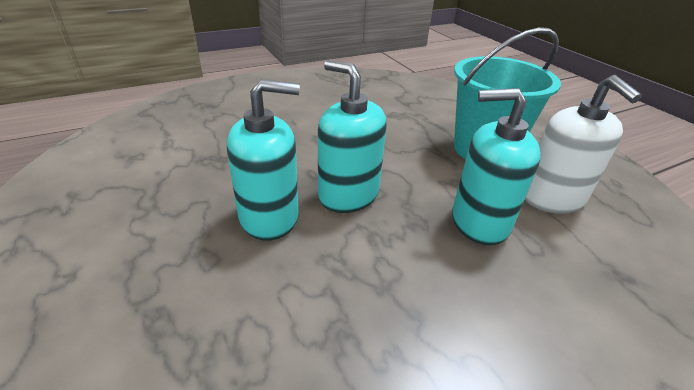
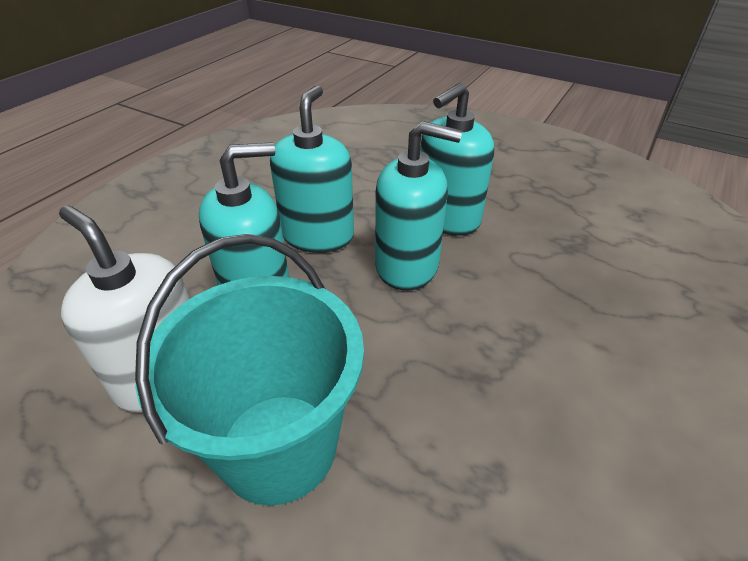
camera: 150 degrees right, 5 degrees up
(403, 254) = (318, 235): none -> turquoise soap dispenser

